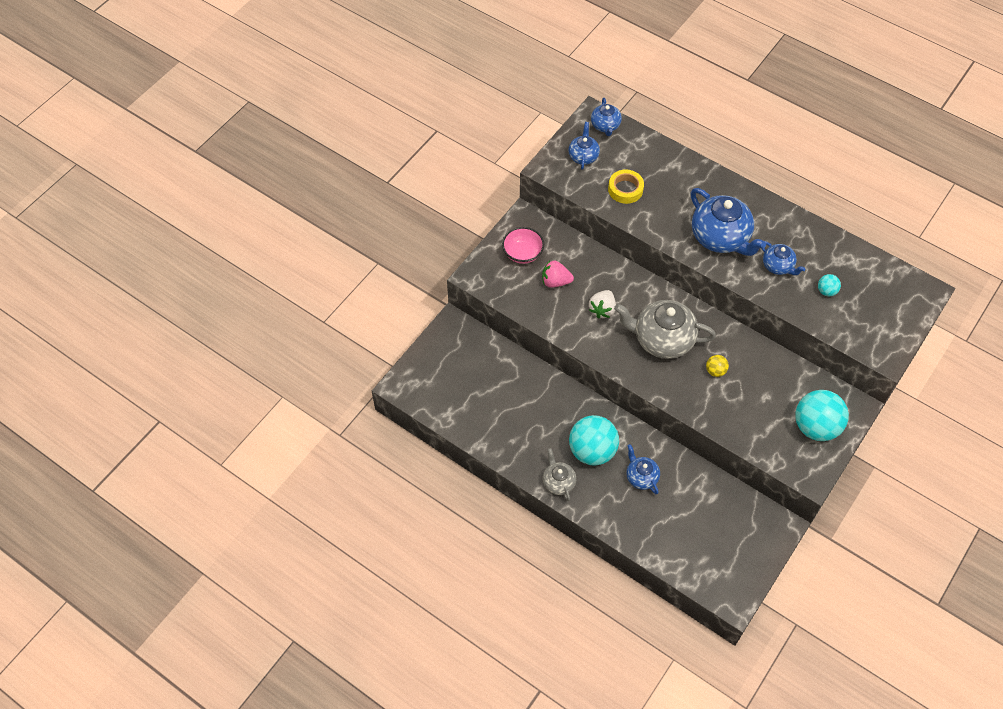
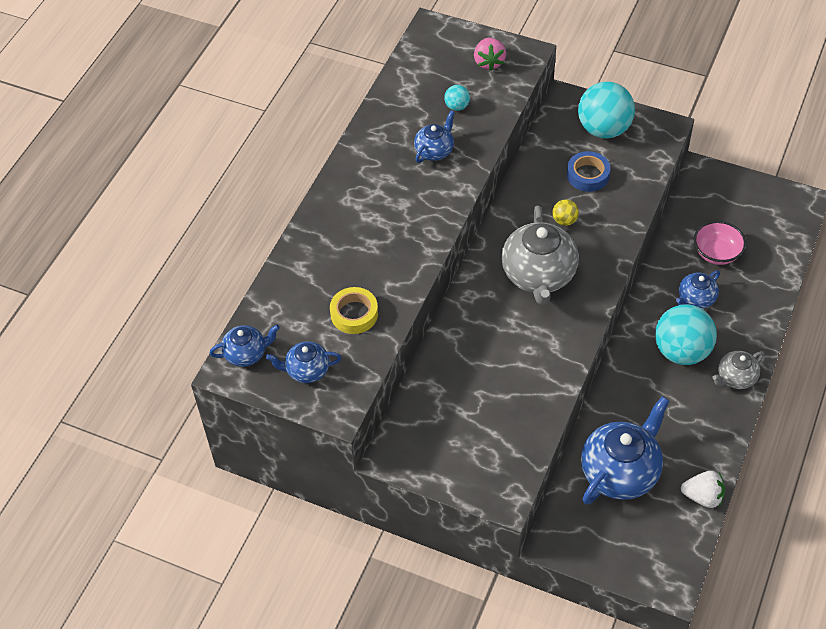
camera: 100 degrees left, 5 degrees down
(522, 253) = (452, 447): pink bowl -> pink bowl (716, 253)
(555, 281) = (487, 400): pink strawberry -> pink strawberry (489, 62)
(602, 310) = (514, 342): white strawberry -> white strawberry (703, 497)
(720, 238) = (407, 207): blue teapot -> blue teapot (620, 472)
(763, 400) = (588, 175): none -> blue tape

